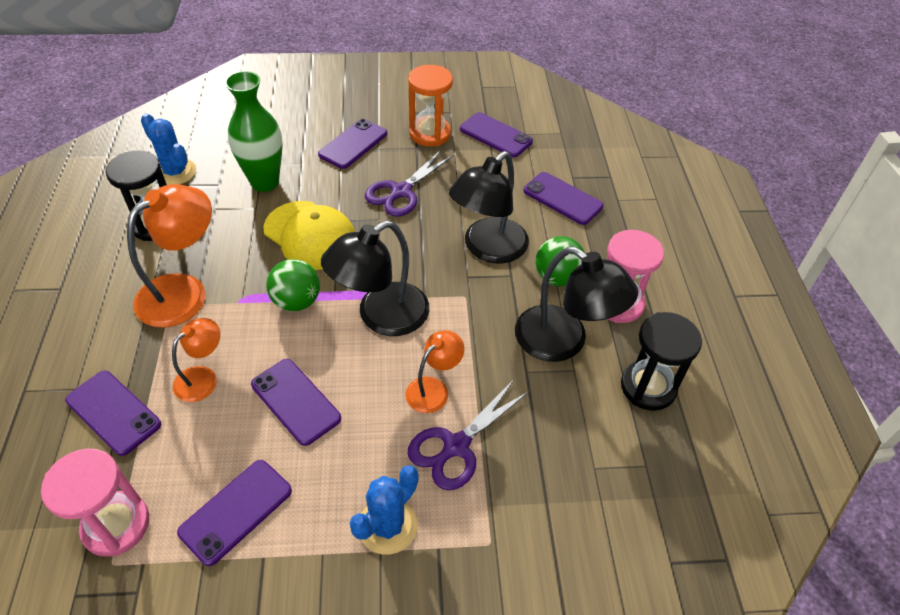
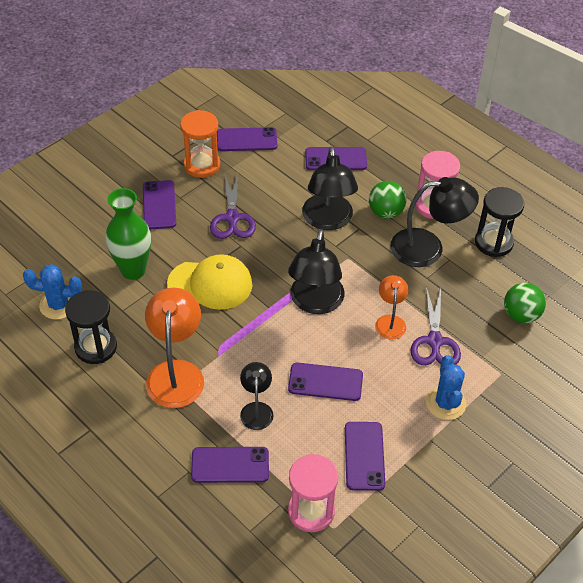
camera: 40 degrees left, 0 degrees up
(203, 378) = (256, 409): orange lamp -> black lamp
(296, 301) = (255, 329): green ball -> green ball (520, 315)

